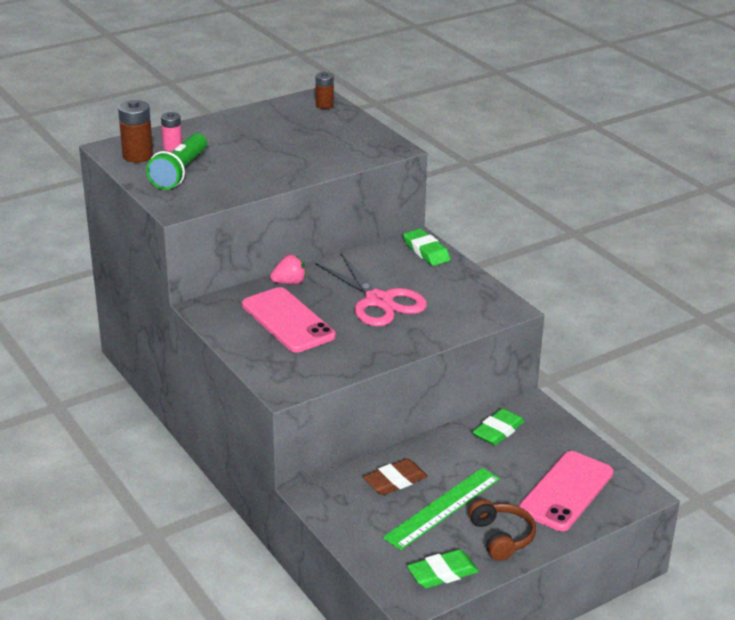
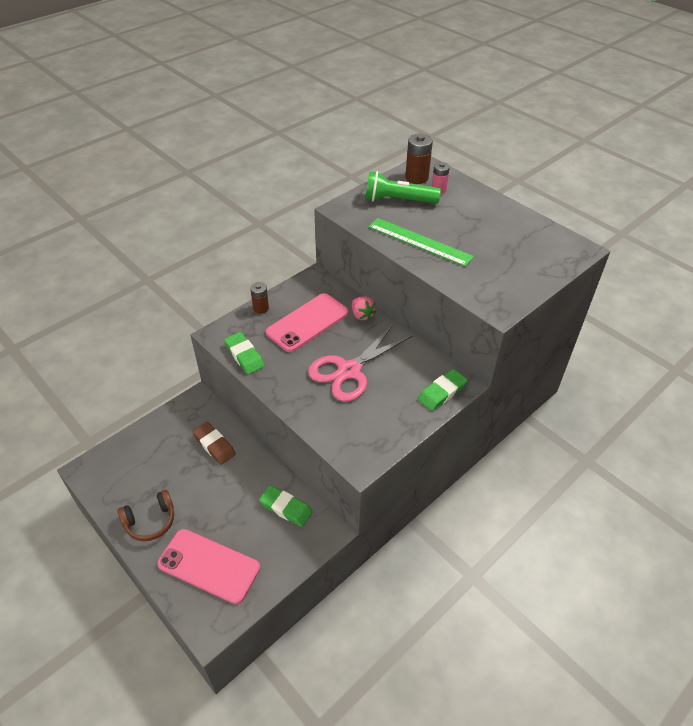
camera: 80 degrees right, 15 degrees up
(324, 105) = (564, 255): brown battery -> brown battery (261, 308)
(442, 573) = (111, 486): green eraser -> green eraser (244, 356)
(443, 508) = (184, 479): green ruler -> green ruler (419, 242)

